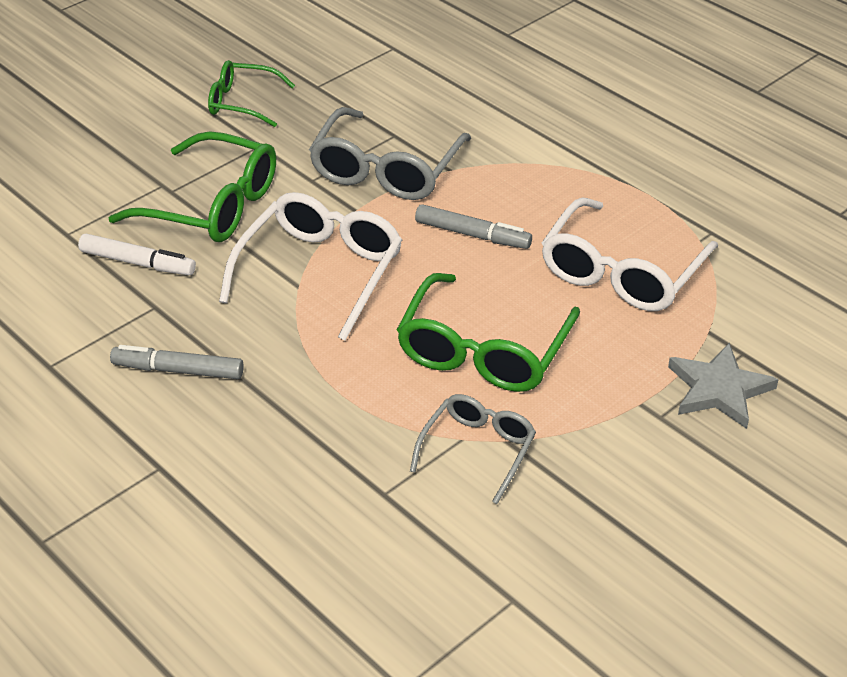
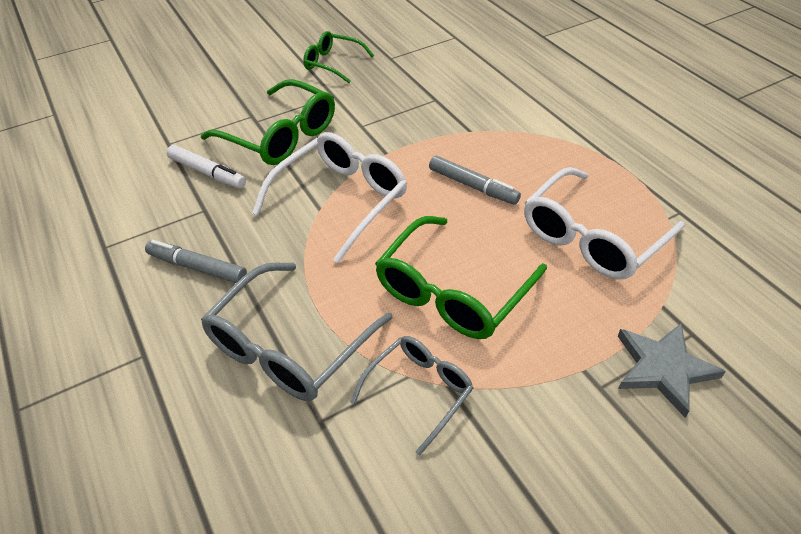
camera: 15 degrees right, 5 degrees up
(386, 170) = (420, 125): grey glasses -> grey glasses (289, 346)

